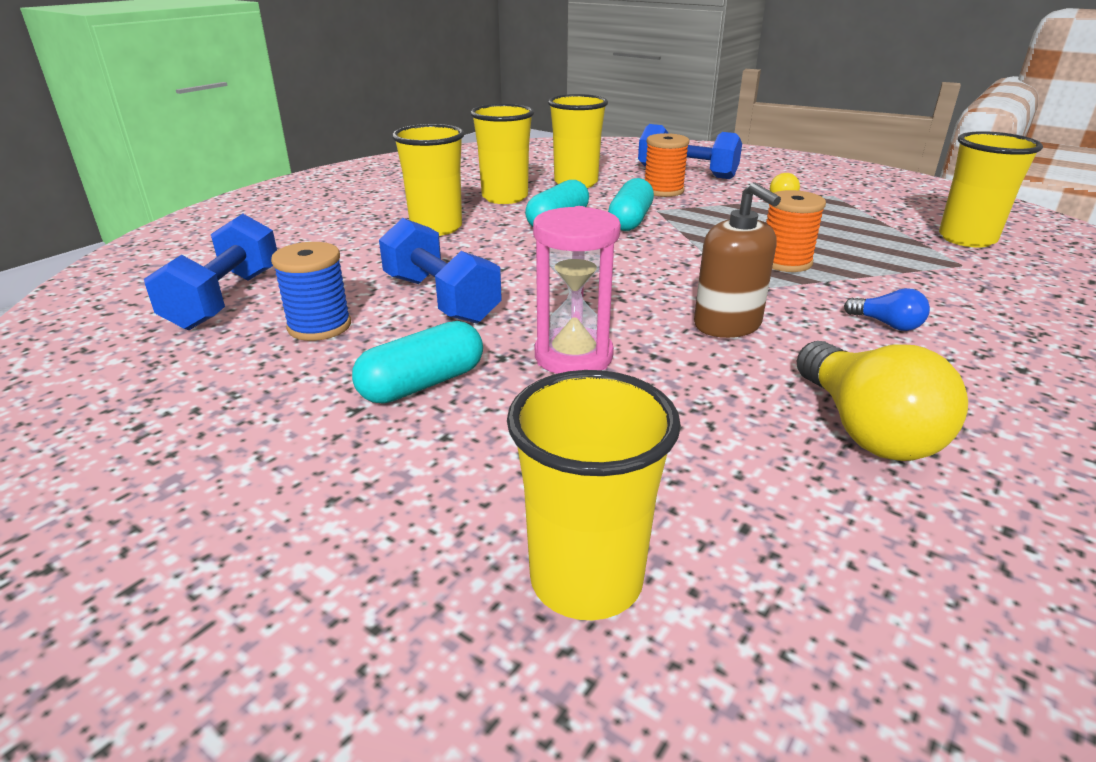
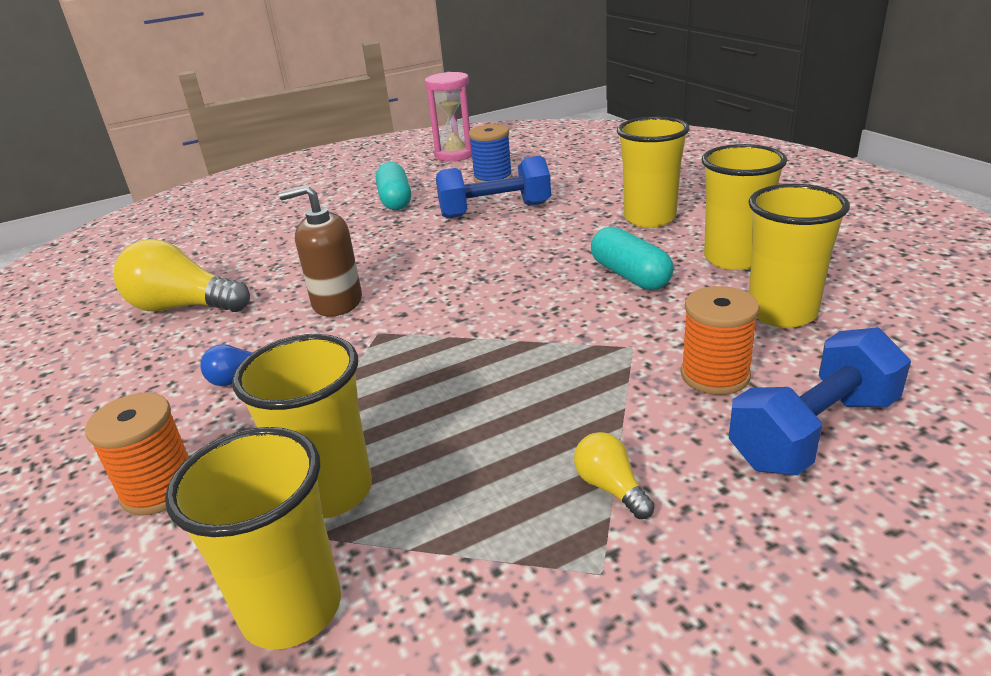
camera: 120 degrees right, 0 degrees up
(225, 299) = (558, 157): blue dumbbell -> none
(573, 356) = (370, 240): pink hourglass -> pink hourglass (455, 154)
(586, 580) = (226, 218): yellow cup -> yellow cup (330, 492)
(630, 220) = (603, 317): turquoise capsule -> none
(785, 262) = (403, 378): orange spool -> orange spool (160, 489)

